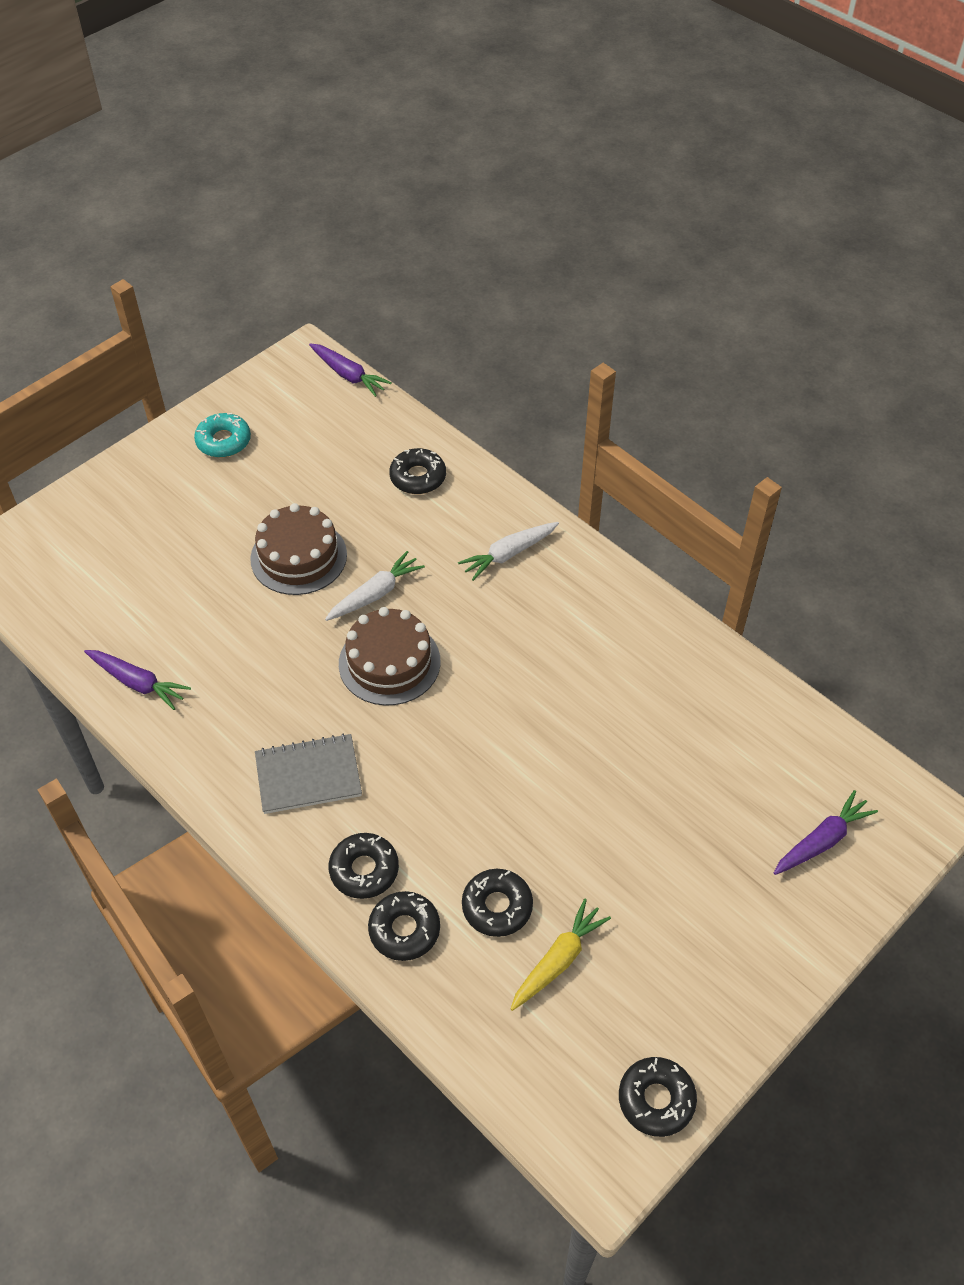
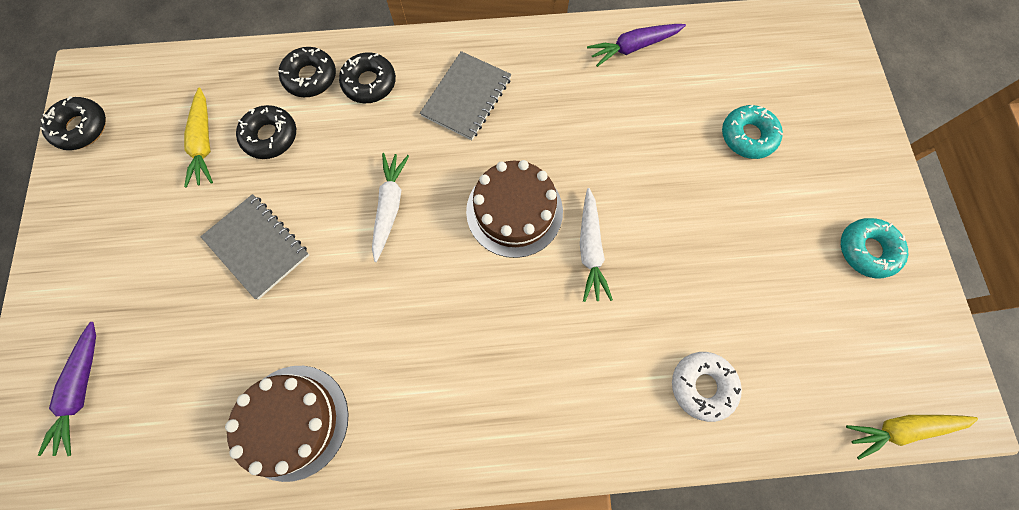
camera: 130 degrees right, 20 degrees up
(174, 553) = (747, 136): none -> turquoise donut
(298, 557) = (676, 220): brown cake -> brown cake (293, 421)
(348, 375) = (900, 428): purple carrot -> yellow carrot
(418, 477) = (702, 386): black donut -> white donut
(508, 554) = (546, 391): white carrot -> white carrot (390, 207)
(599, 821) = (257, 247): none -> grey notebook

